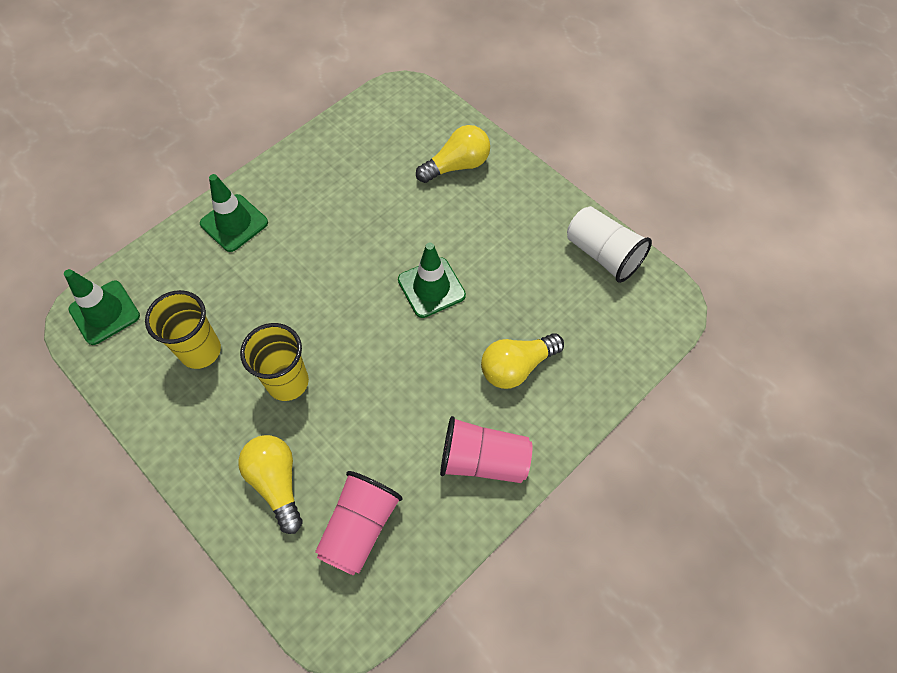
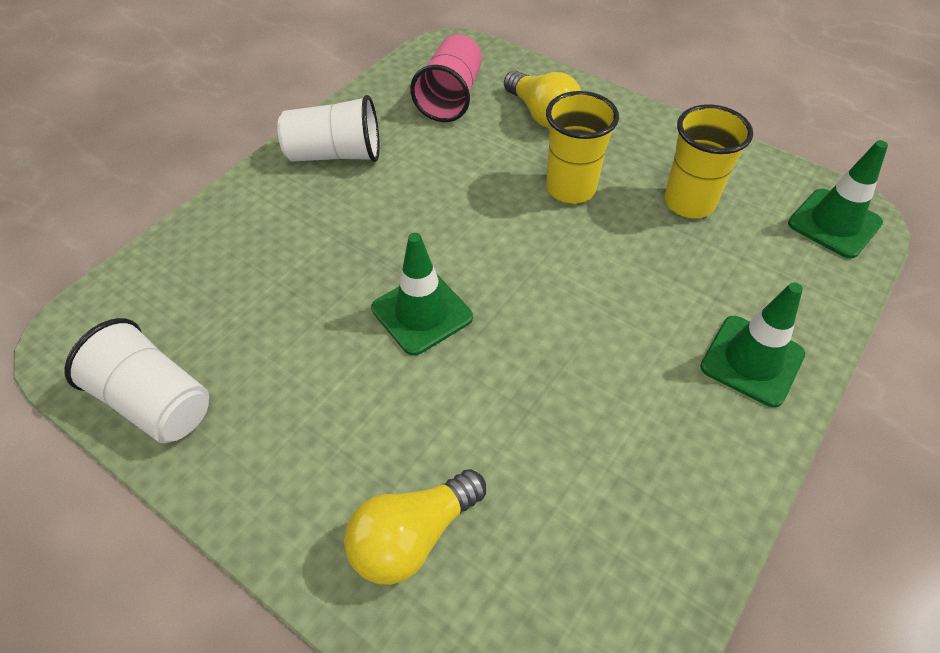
camera: 170 degrees right, 10 degrees down
(483, 460) = (335, 155): pink cup -> white cup
(517, 367) = (298, 238): yellow light bulb -> none

